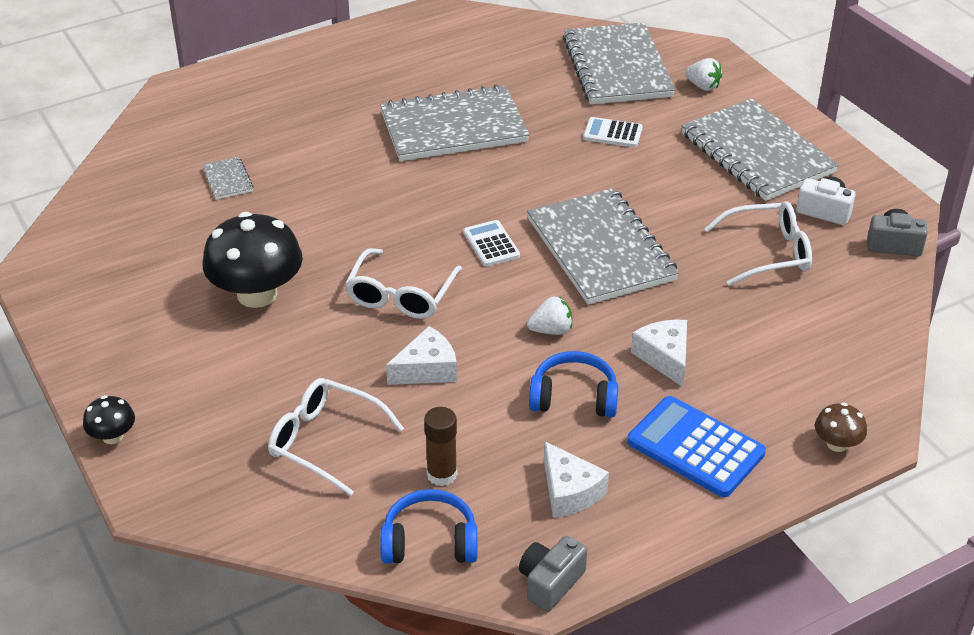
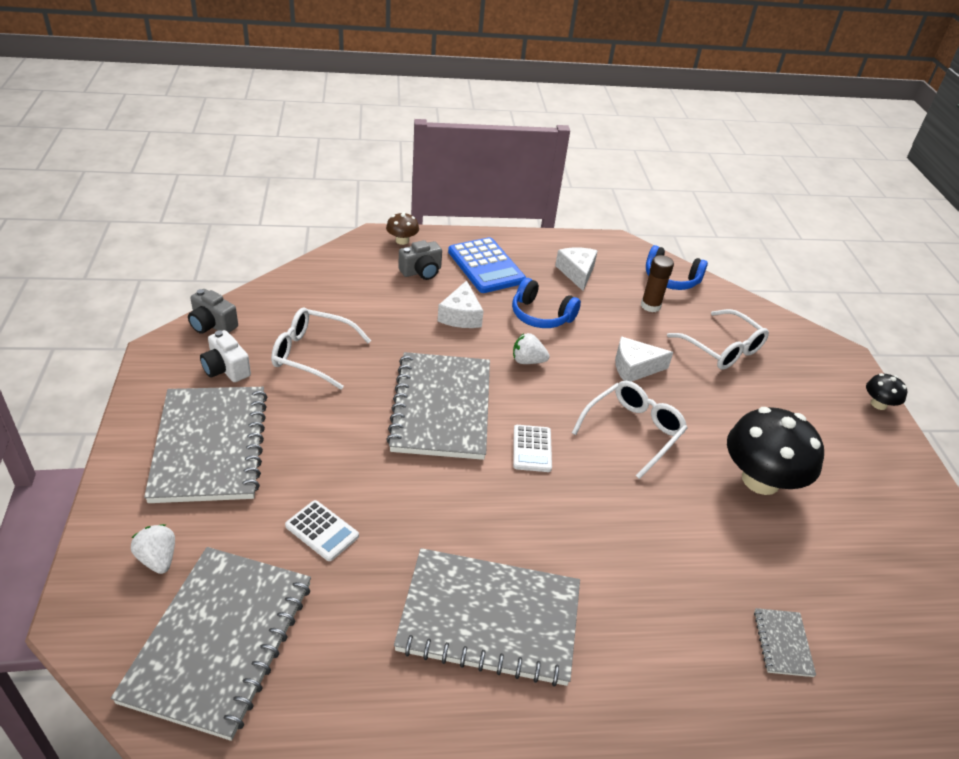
camera: 160 degrees left, 0 degrees up
(550, 582) = (612, 243): grey camera -> grey camera (421, 271)

